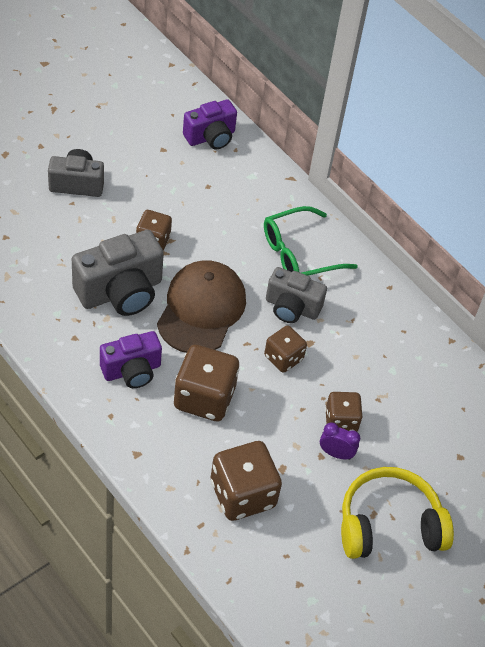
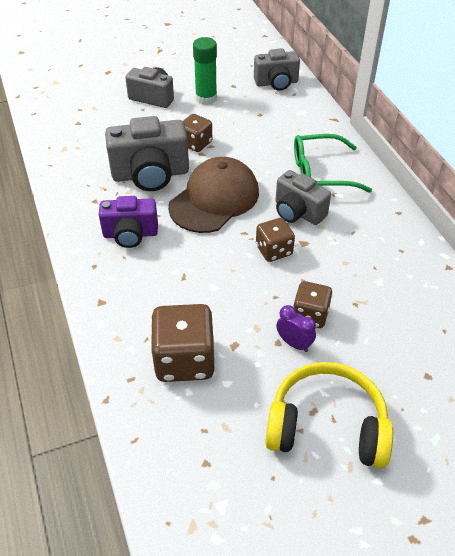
camera: 25 degrees right, 5 degrees down
(139, 174) = (206, 98): none -> green glue stick
(204, 397) = (185, 268): brown dice -> none
(211, 137) = (276, 83): purple camera -> grey camera

